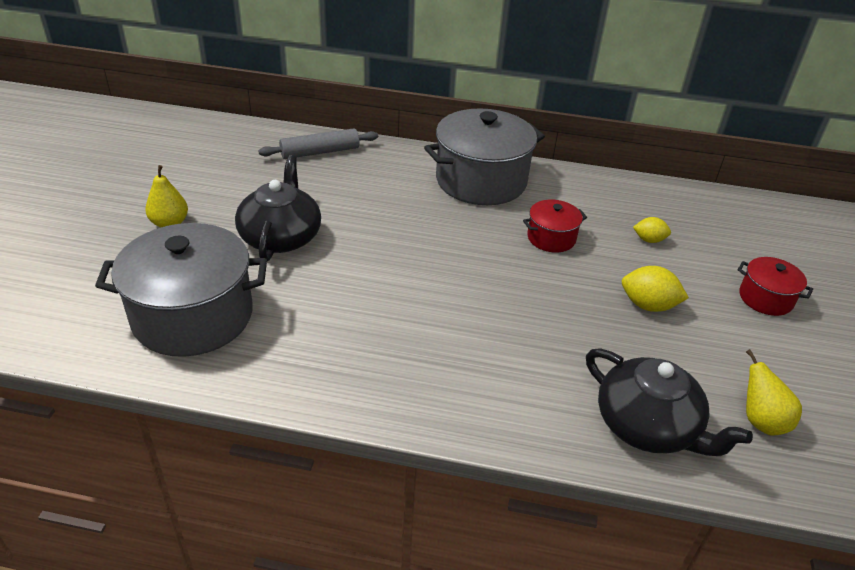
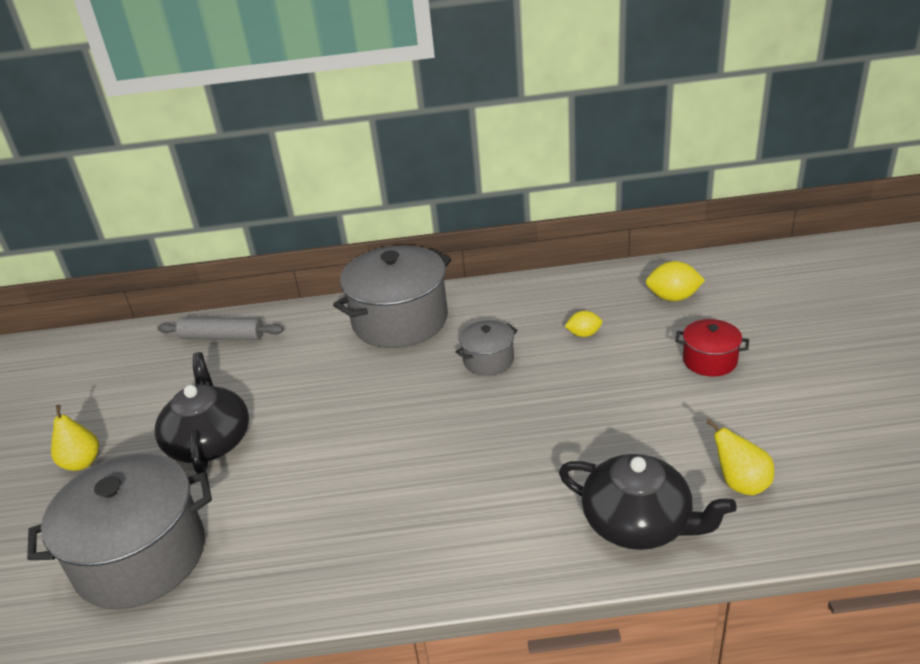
camera: 10 degrees left, 5 degrees down
(320, 152) = (222, 337): grey rolling pin -> grey rolling pin turned 45 degrees clockwise
(551, 238) = (488, 360): red pot -> grey pot
(648, 305) = (602, 401): yellow lemon -> yellow lemon (673, 297)

